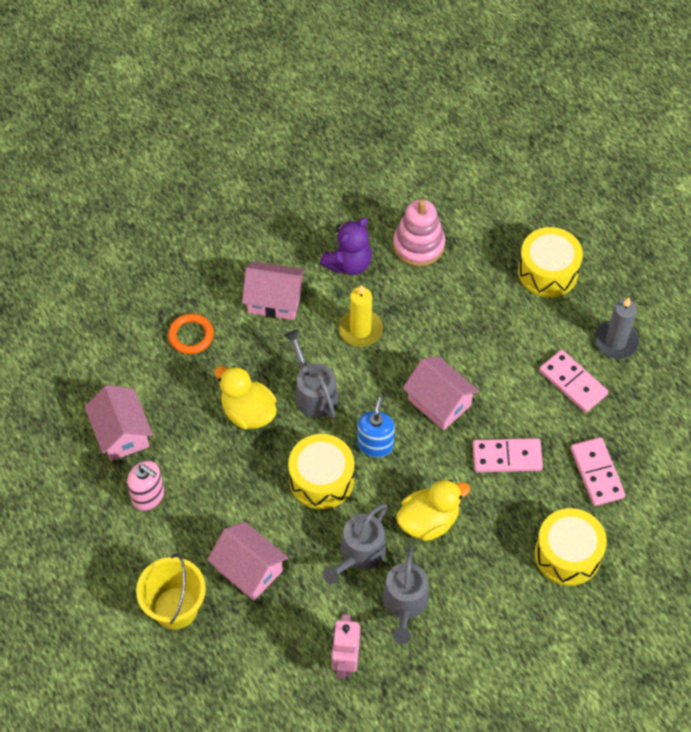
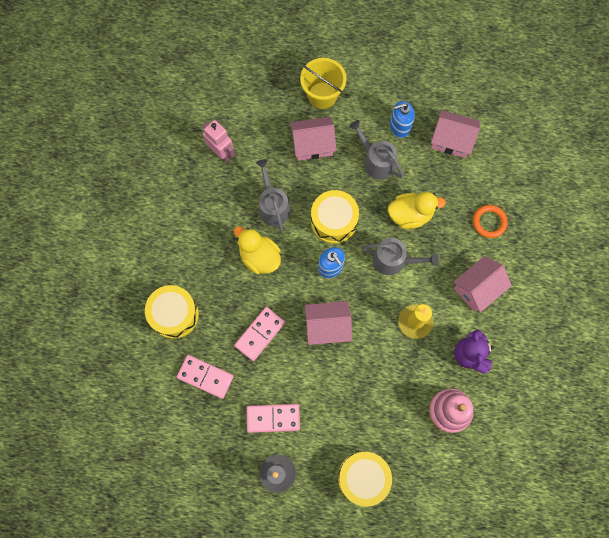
camera: 130 degrees right, 15 degrees up
(148, 496) = (399, 127): pink soap dispenser -> blue soap dispenser
(405, 603) = (225, 206): grey watering can -> grey watering can (376, 161)
(428, 521) = (259, 257): yellow duck -> yellow duck turned 120 degrees clockwise

